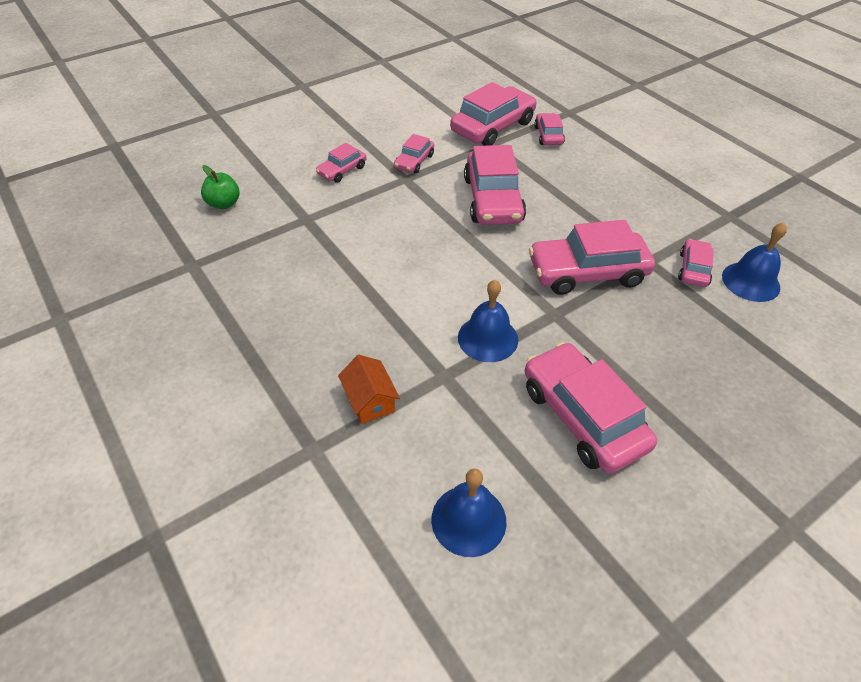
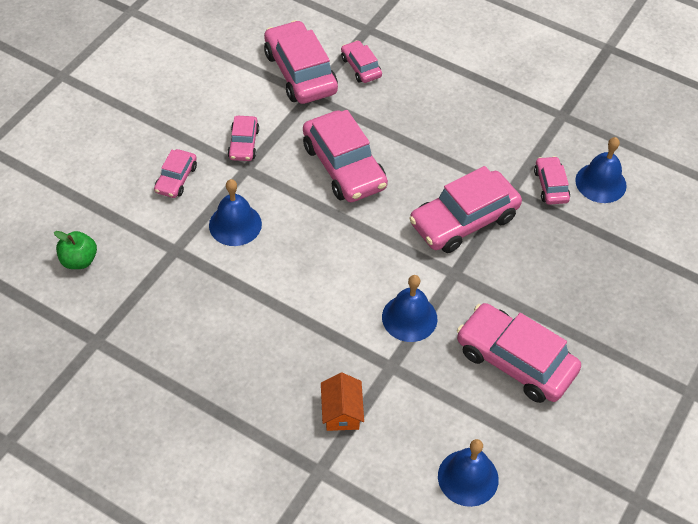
camera: 25 degrees left, 5 degrees up
(369, 215) = (235, 224): none -> blue bell
(370, 400) = (341, 411): orange house -> orange house turned 45 degrees clockwise
(492, 127) = (300, 72): pink car -> pink car turned 45 degrees counterclockwise

